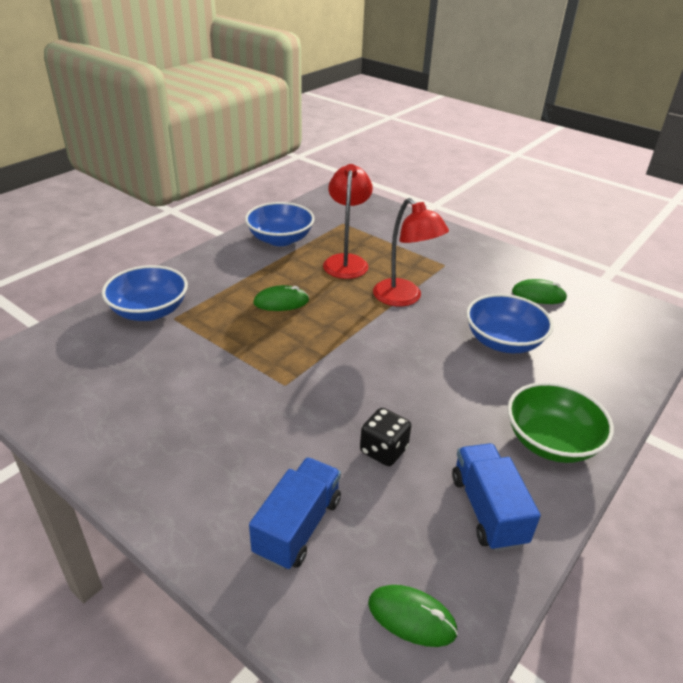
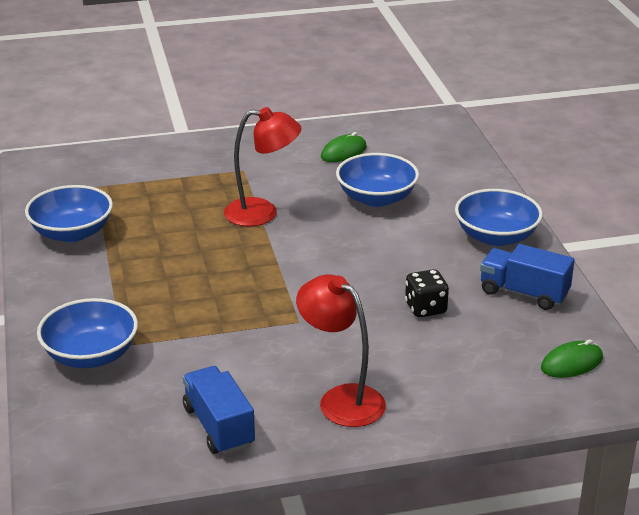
camera: 50 degrees left, 5 degrees down
(281, 302) = (180, 276): green mouse -> none
(298, 526) = (455, 377): blue truck -> blue truck (219, 427)
(346, 261) = (165, 215): red lamp -> red lamp (341, 399)
(551, 442) = (496, 237): green bowl -> blue bowl

